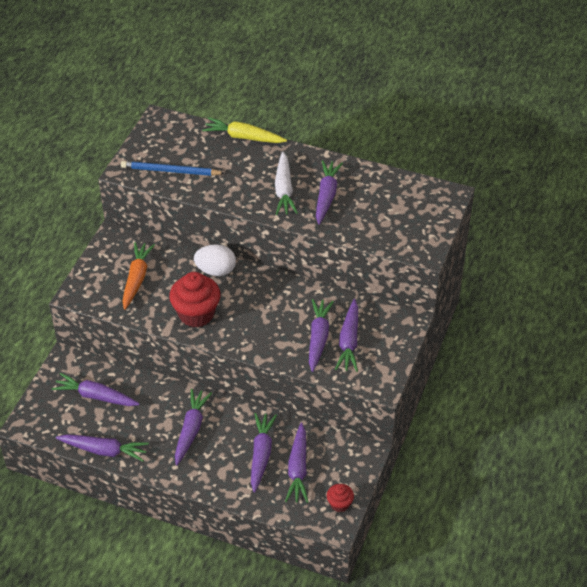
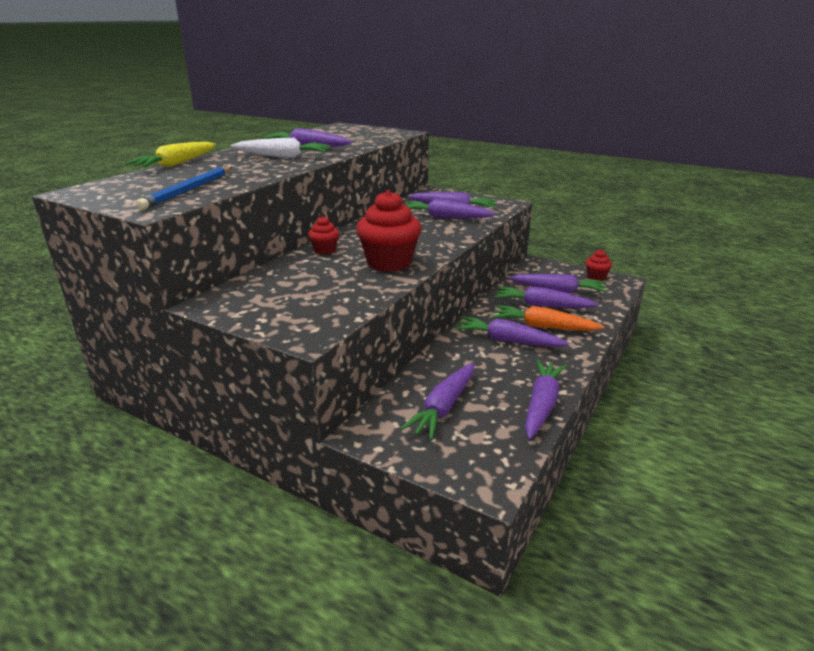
camera: 80 degrees left, 20 degrees down
(137, 279) = (306, 292): orange carrot -> orange carrot (543, 327)
(216, 270) = (325, 250): white egg -> red cupcake

